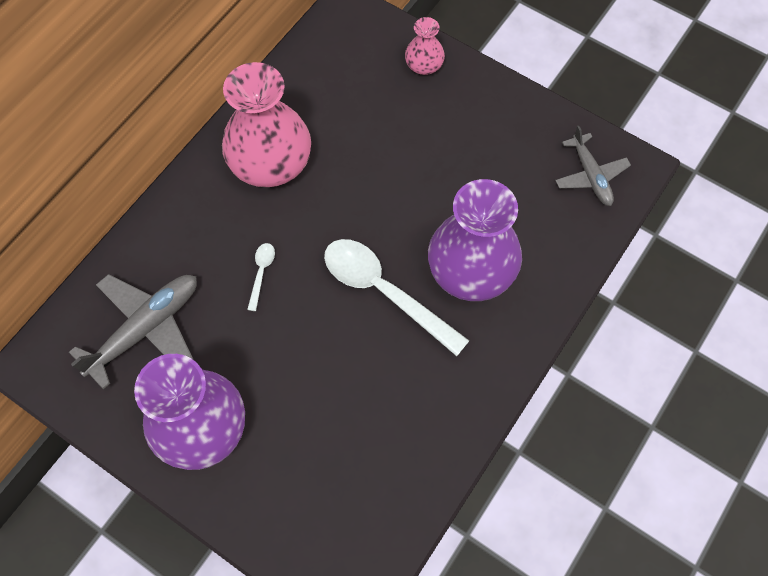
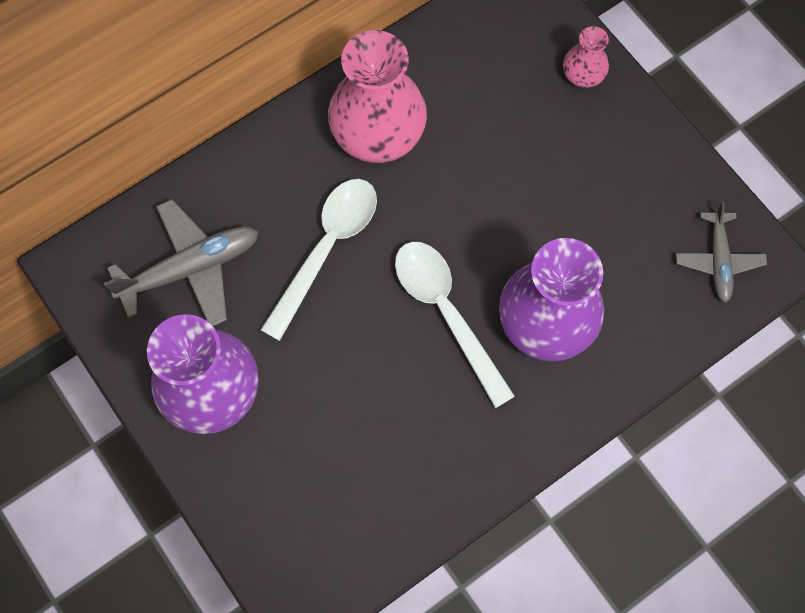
camera: 20 degrees right, 5 degrees up
(261, 273) = (327, 249): white spoon -> white spoon, size x2.32

